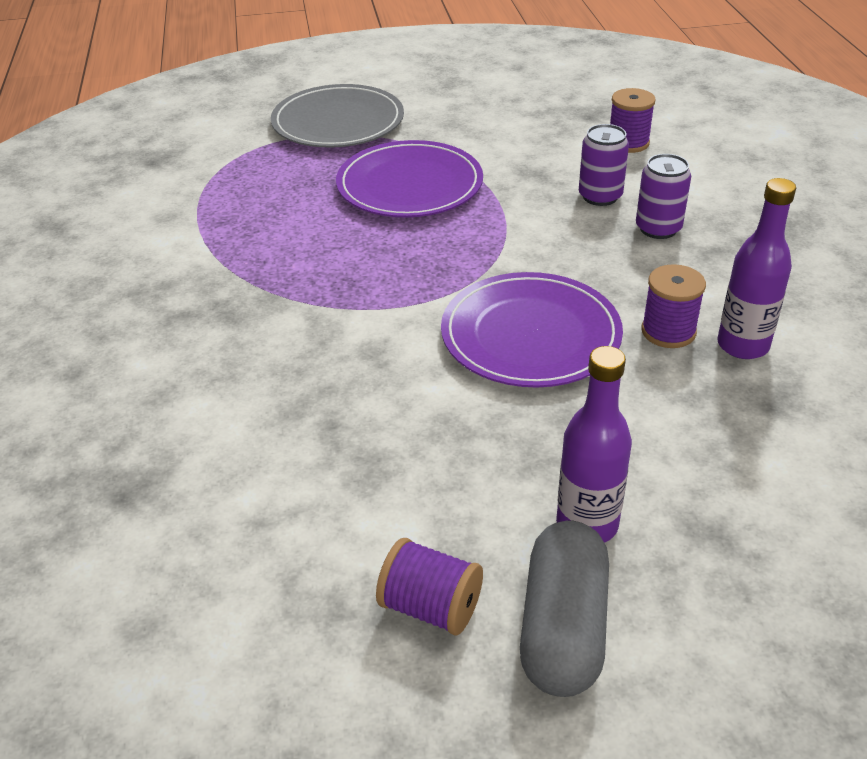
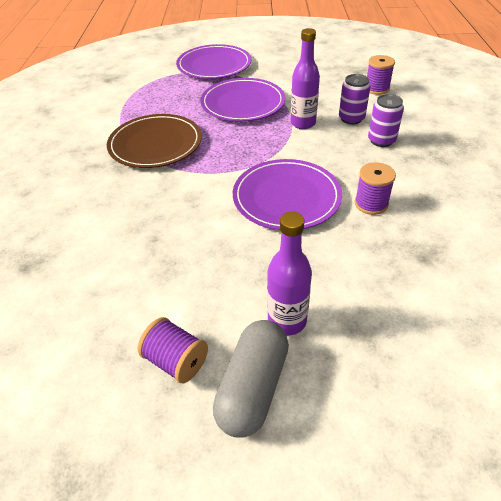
camera: 10 degrees right, 5 degrees up
(279, 268) = (155, 144): none -> brown plate
(338, 122) = (214, 65): grey plate -> purple plate
(742, 345) = (415, 217): purple bottle -> purple bottle (303, 123)

